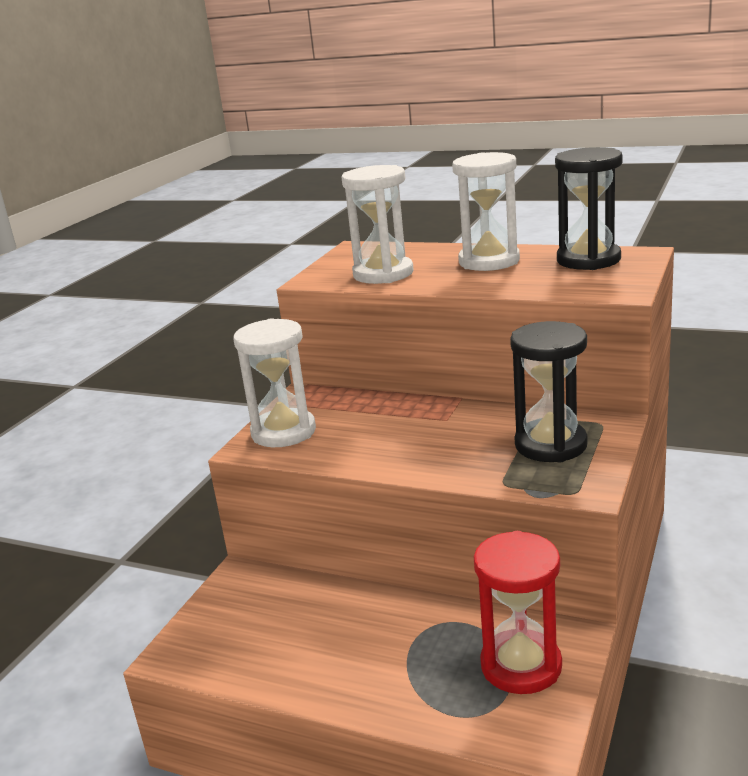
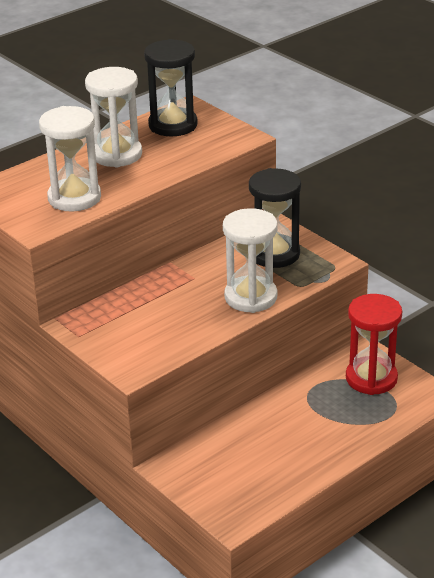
camera: 65 degrees left, 10 degrees up
(283, 432) = (127, 349): white hourglass -> white hourglass (250, 297)

